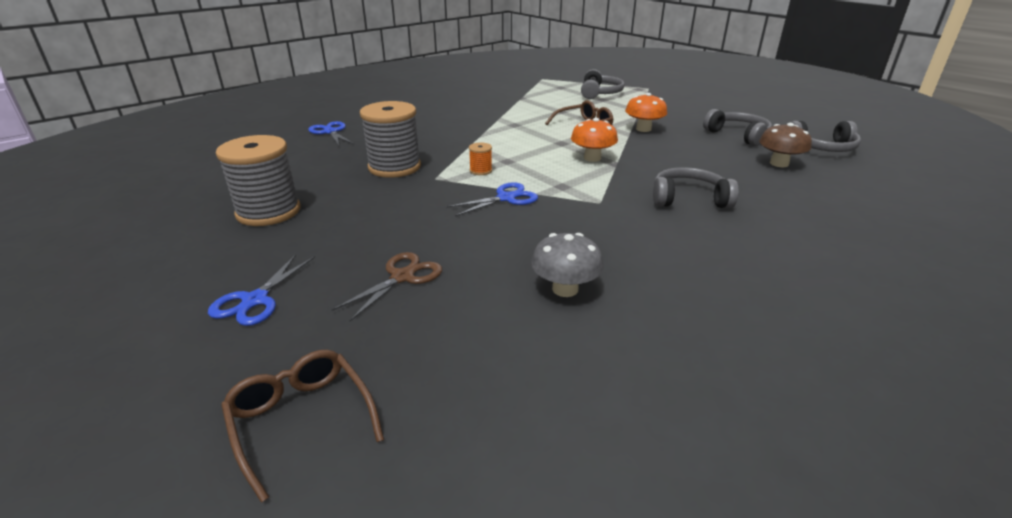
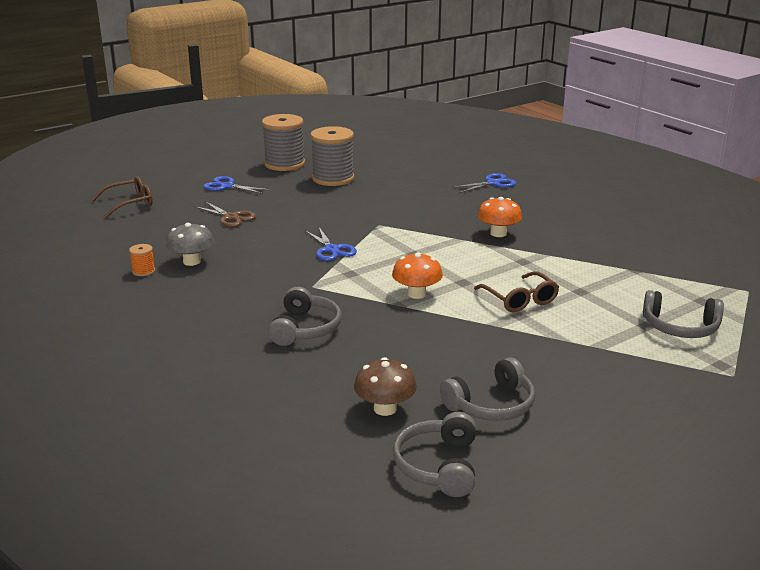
camera: 95 degrees right, 5 degrees down
(394, 167) = (405, 210): grey spool -> grey spool (284, 164)
(481, 170) = (392, 241): orange spool -> orange spool (143, 271)
(643, 129) = (513, 337): orange mushroom -> orange mushroom (498, 233)

